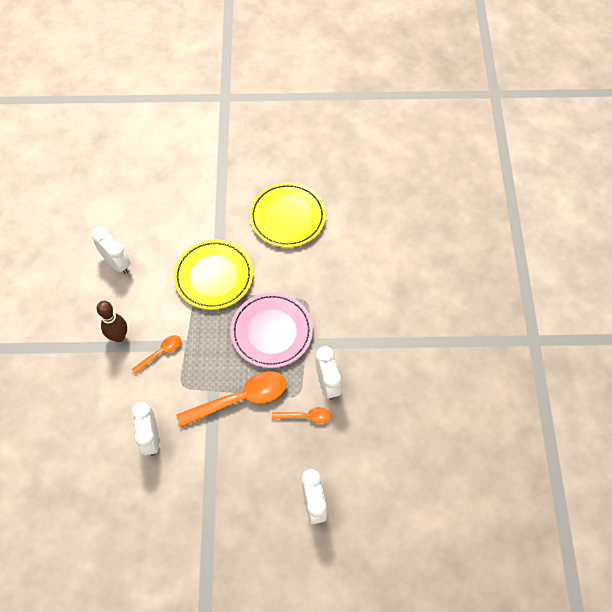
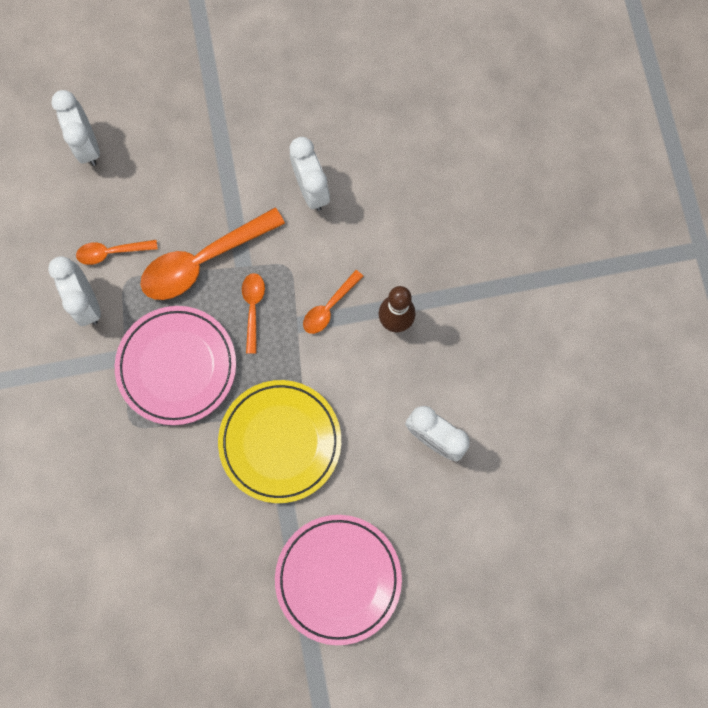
camera: 170 degrees right, 15 degrees up
(197, 200) = (338, 578): none -> pink plate
(213, 361) = (253, 308): none -> orange spoon
(287, 217) = (183, 571): yellow plate -> none

